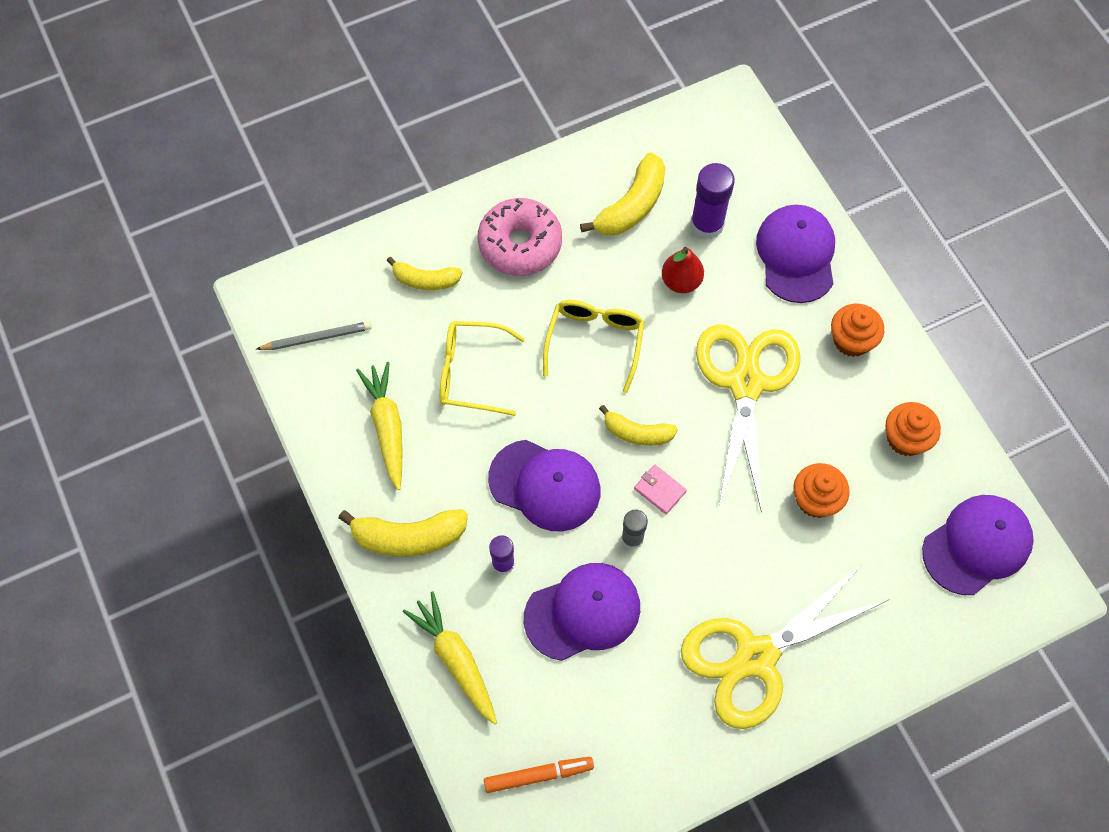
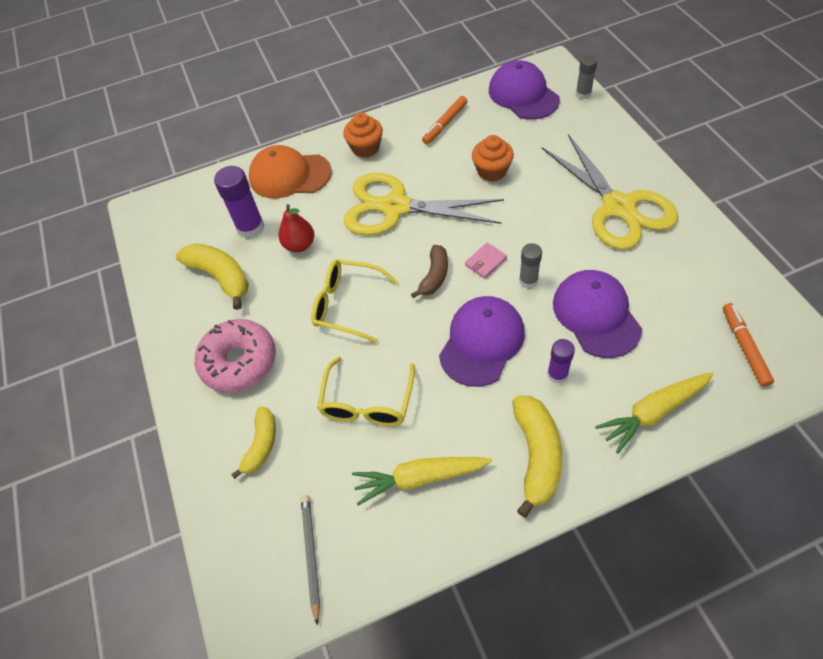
camera: 80 degrees left, 10 degrees down
(637, 433) = (434, 276): yellow banana -> brown banana
(796, 255) = (289, 175): purple cap -> orange cap
(906, 438) = (445, 124): orange cupcake -> orange marker
(985, 631) = (583, 94): none -> grey glue stick

